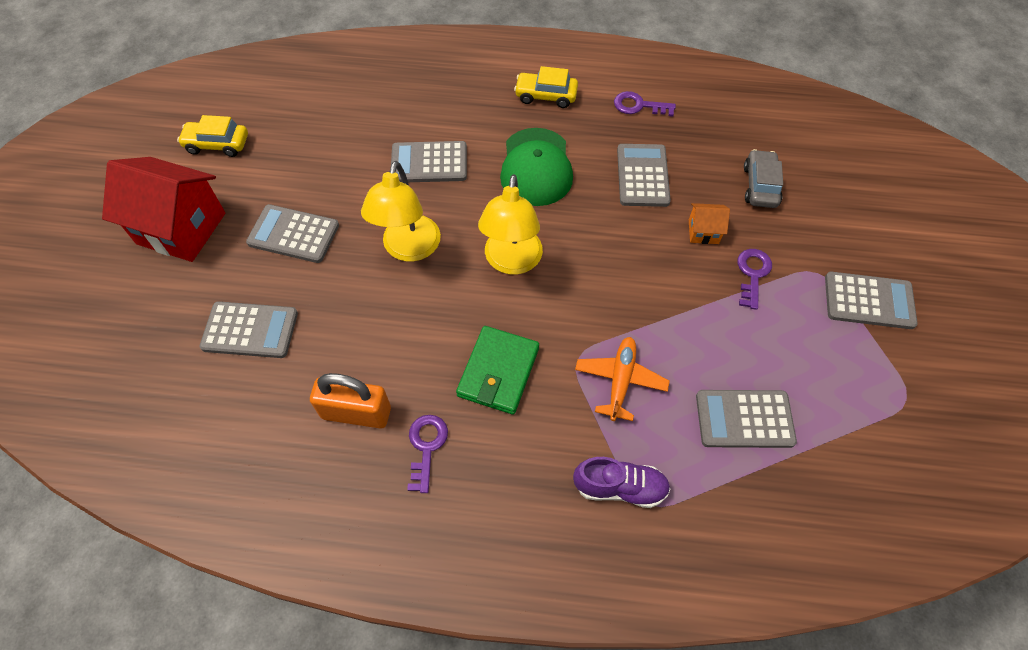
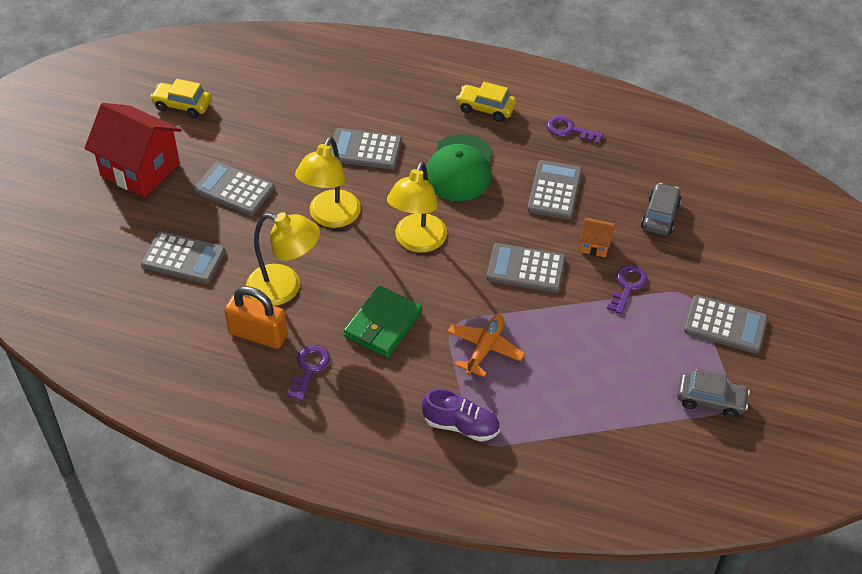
camera: 10 degrees right, 10 degrees down
(375, 346) = (284, 288): none -> yellow lamp
(744, 419) = (582, 395): grey calculator -> grey calculator (525, 268)
(884, 397) = (710, 400): none -> grey car

